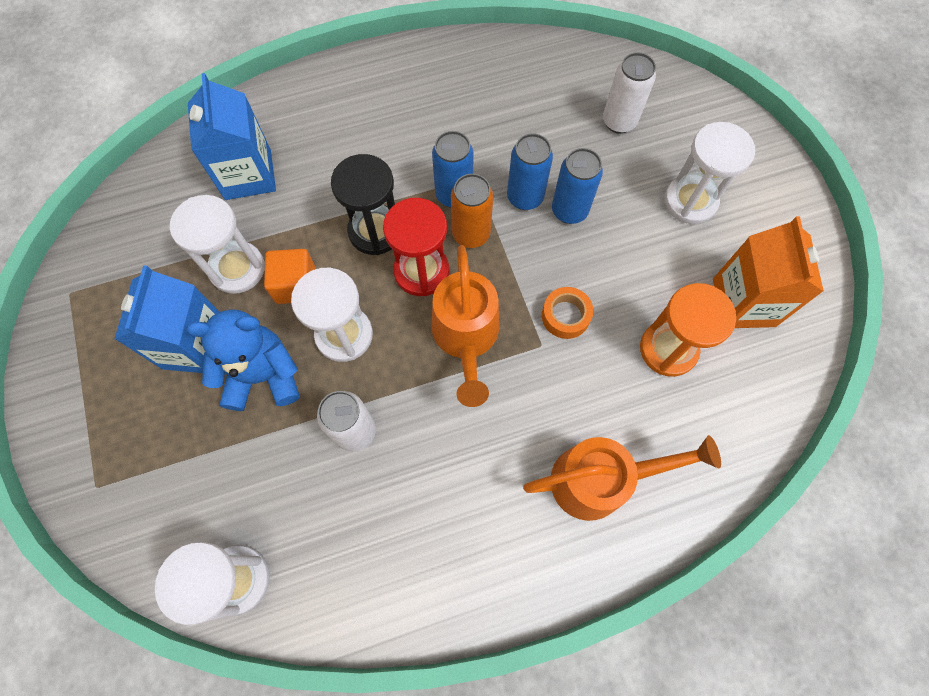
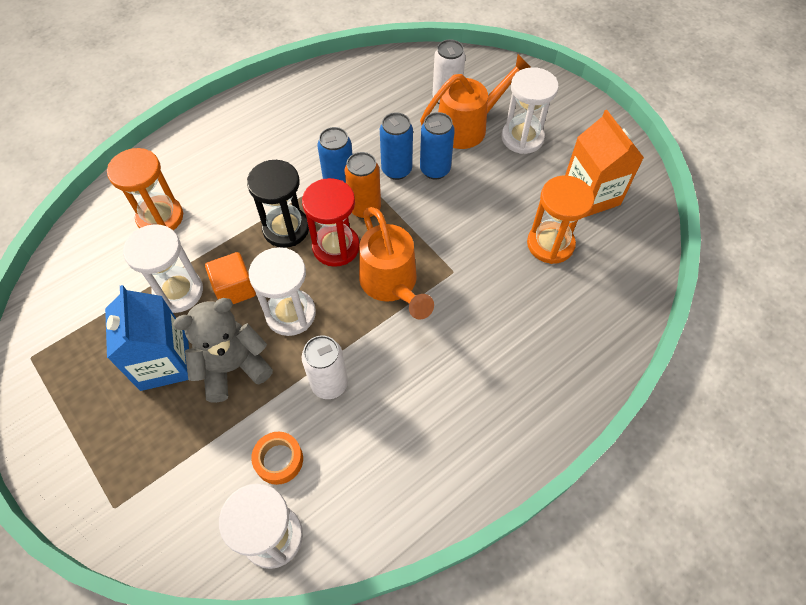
camera: 20 degrees left, 10 degrees down
(248, 174) = (160, 217): blue carton -> orange hourglass
(263, 375) = (233, 367): blue teddy bear -> grey teddy bear
(565, 316) = (463, 244): orange tape -> orange tape (279, 460)
(600, 480) = (540, 354): orange watering can -> orange watering can (468, 126)

